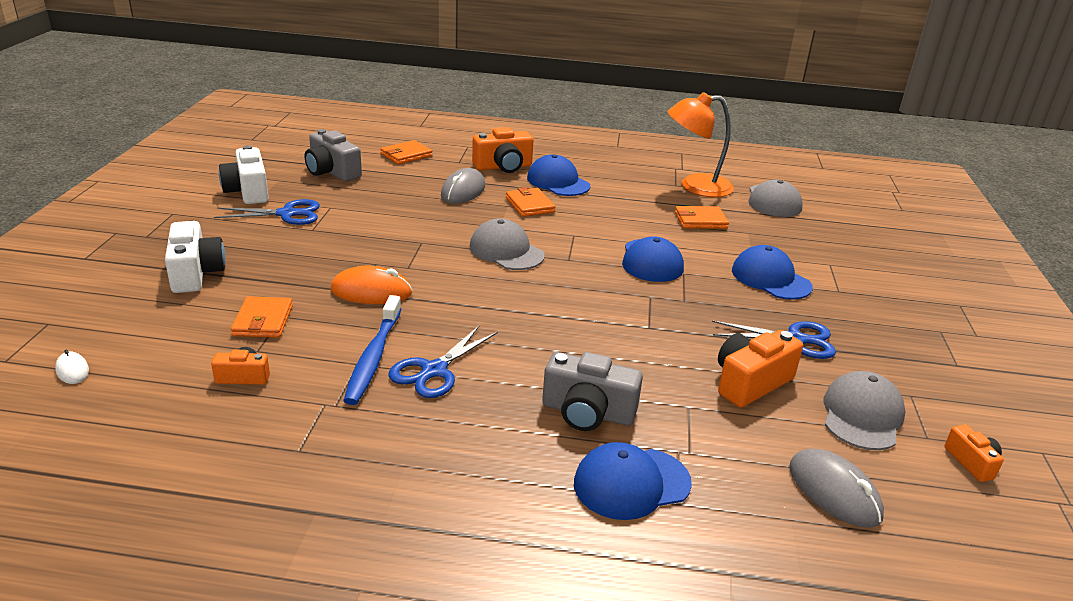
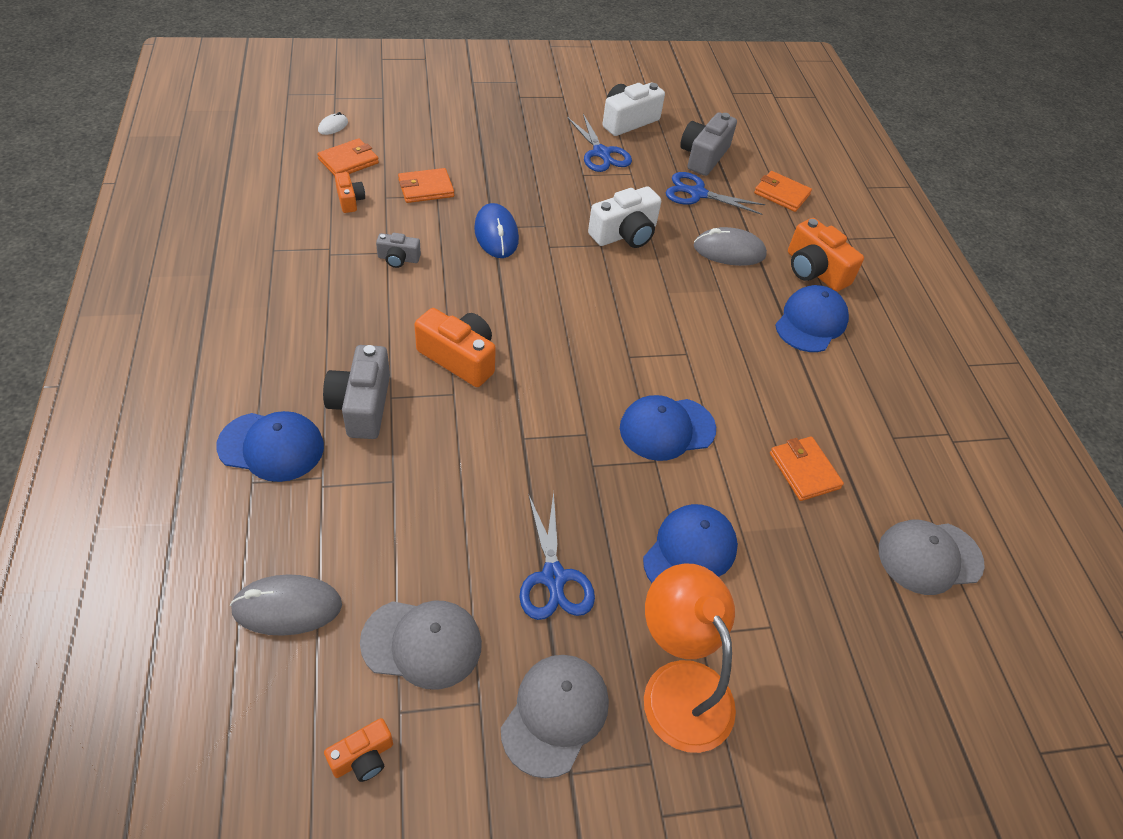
camera: 70 degrees right, 20 degrees up
(195, 273) = (477, 136): white camera -> white camera (625, 234)
(371, 291) = (496, 234): orange mouse -> blue mouse
(373, 357) = (398, 259): blue toothbrush -> grey camera
(434, 371) = (391, 297): blue scissors -> blue scissors (697, 194)
(506, 251) = (618, 306): grey cap -> grey cap (555, 714)
(529, 205) = (733, 307): orange wallet -> orange wallet (348, 161)
(631, 483) = (271, 446): blue cap -> blue cap turned 135 degrees clockwise
(695, 186) = (906, 459): orange lamp -> orange lamp (679, 685)
(750, 383) = (450, 533): orange camera -> orange camera (459, 358)
(834, 492) = (287, 607): grey mouse -> grey mouse turned 45 degrees clockwise

